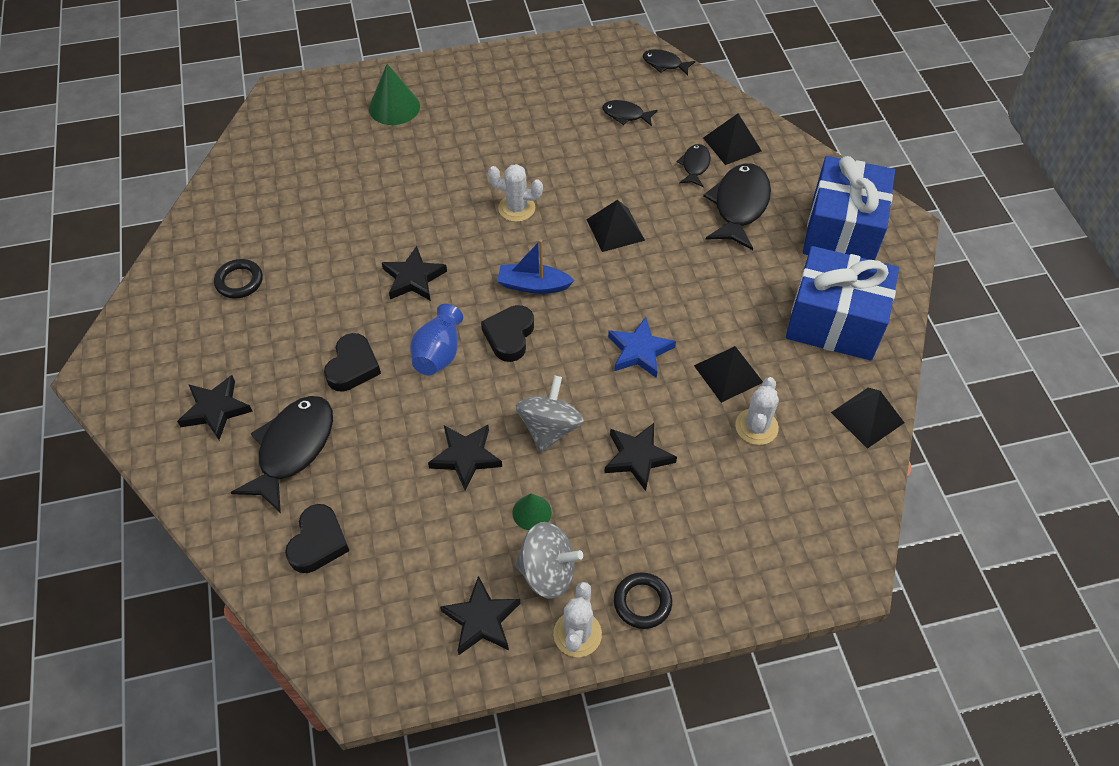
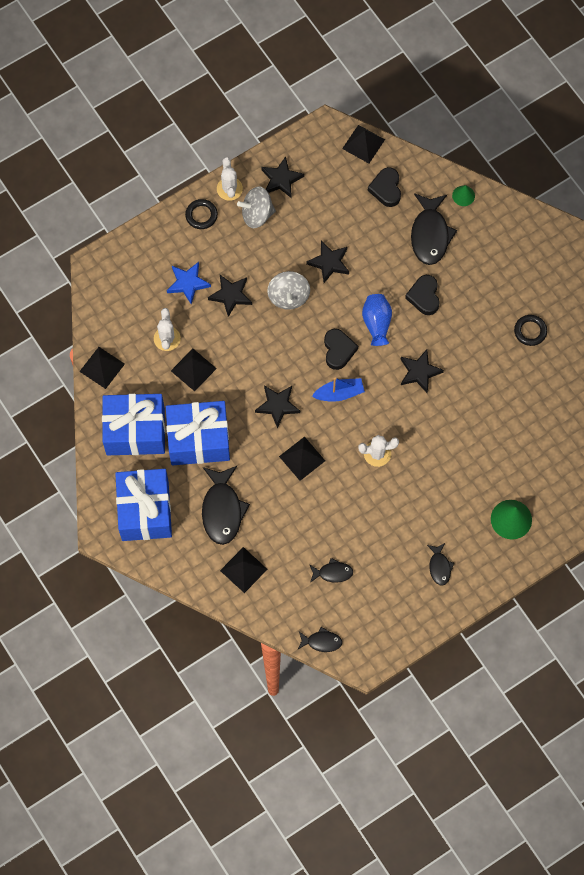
camera: 160 degrees right, 15 degrees up
(216, 409) = (489, 242): black star -> black star (277, 406)
(312, 635) = (363, 144): none -> black pyramid
(532, 512) = (278, 243): green cone -> green cone (463, 195)
(639, 351) = (253, 367): blue star -> blue star (188, 283)
(695, 166) = (265, 538): black fish -> black fish (439, 567)
(747, 287) = (198, 439): none -> blue gift

